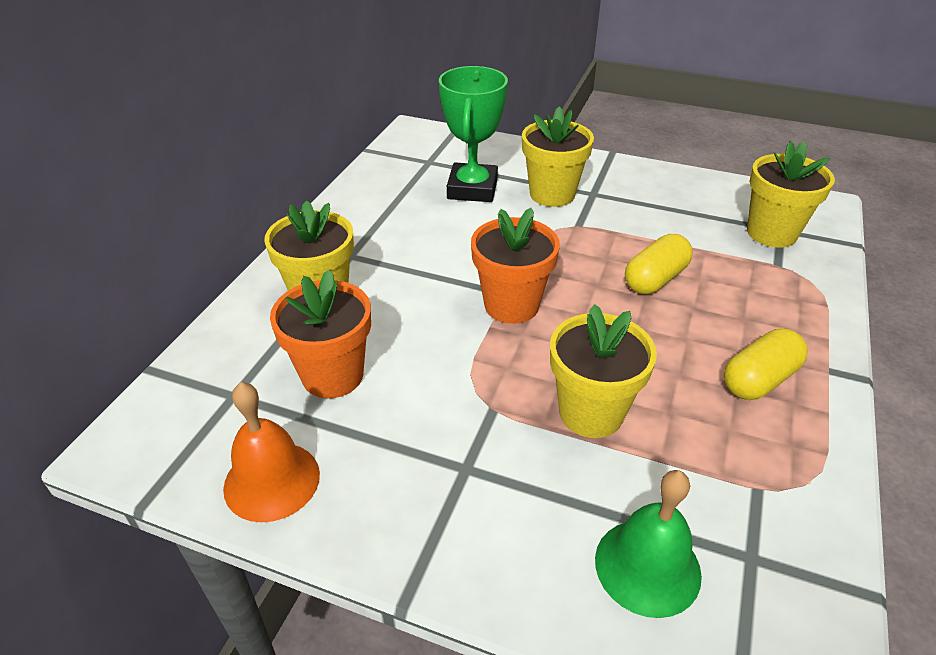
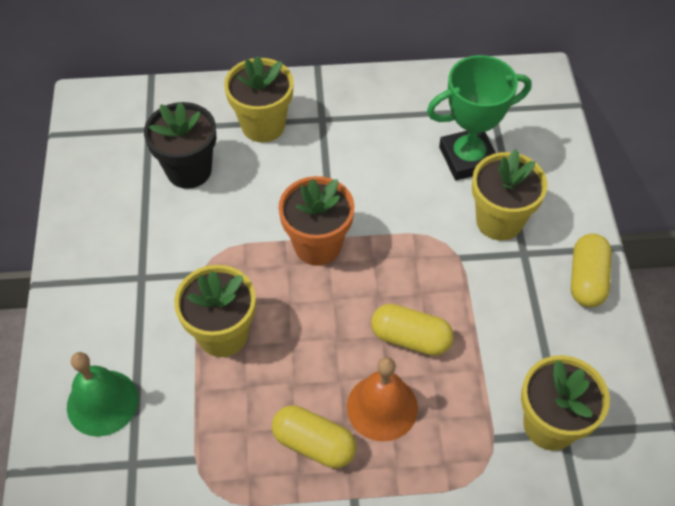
camera: 65 degrees right, 15 degrees up
(272, 480) = (91, 183): orange bell -> orange bell (382, 407)
(332, 375) = (189, 170): orange flower pot -> black flower pot
(636, 174) = (586, 279): none -> yellow capsule

